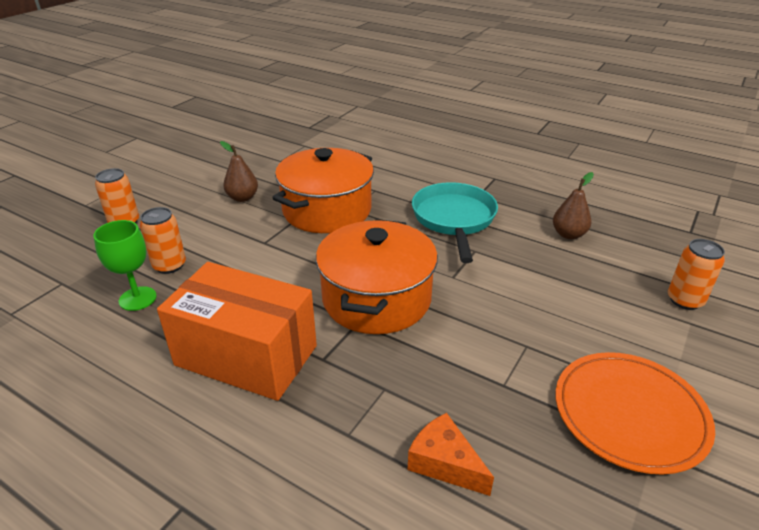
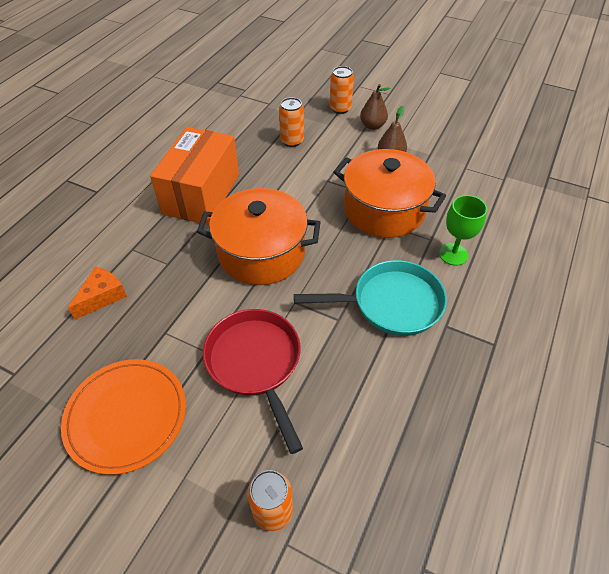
camera: 85 degrees right, 15 degrees up
(137, 298) = (255, 136): green goblet -> green goblet (453, 254)
(535, 307) = (256, 363): none -> red pan
(568, 234) = (384, 409): brown pear -> brown pear (372, 126)

